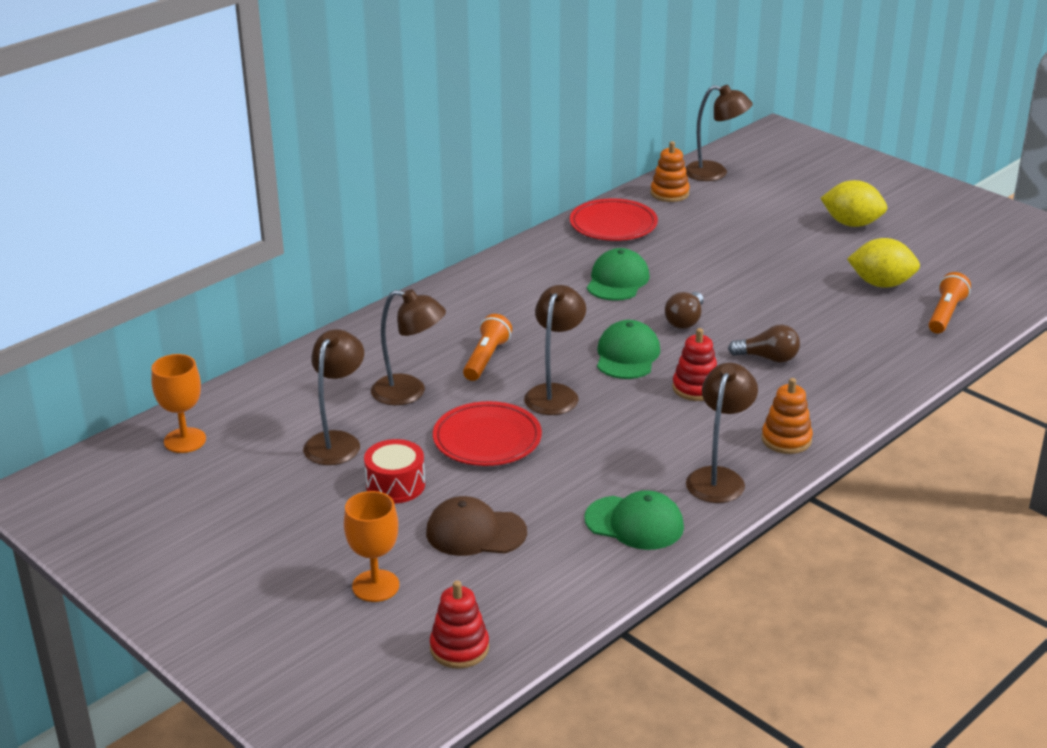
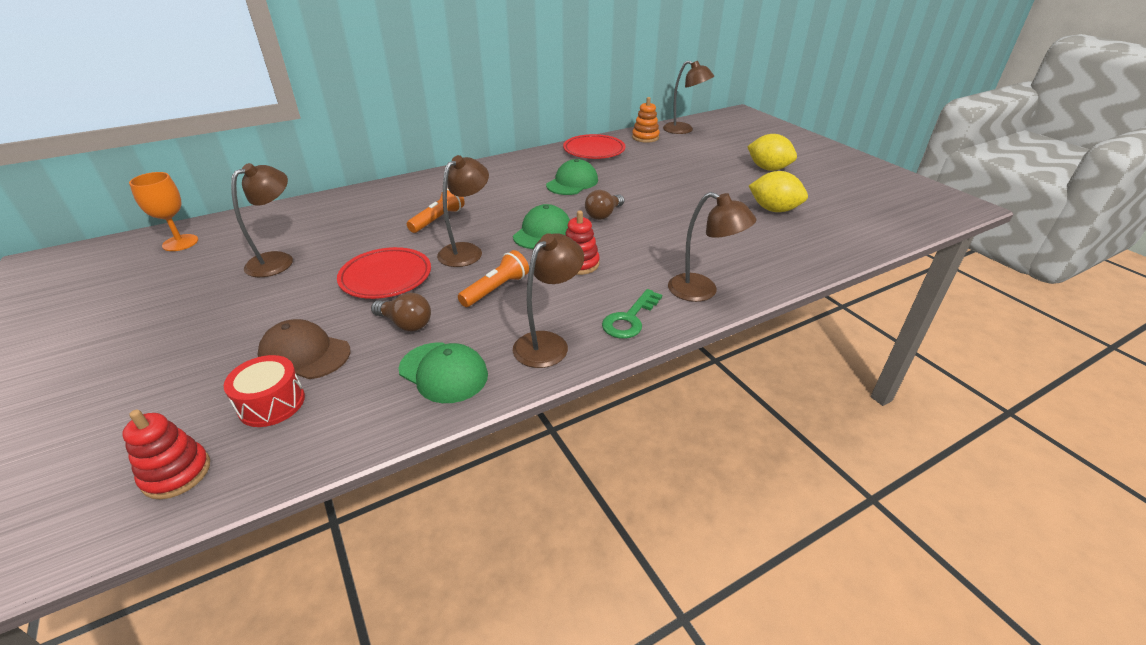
camera: 15 degrees right, 5 degrees up
(375, 586) = (177, 388): orange goblet -> none
(395, 485) = (284, 301): red drum -> red drum (272, 403)
(409, 392) = (363, 234): brown lamp -> brown lamp (702, 291)
(768, 358) = (652, 250): brown light bulb -> brown light bulb (406, 324)
(786, 439) = (629, 319): orange stacking toy -> green key
(945, 314) = (820, 238): orange flashlight -> orange flashlight (496, 289)

